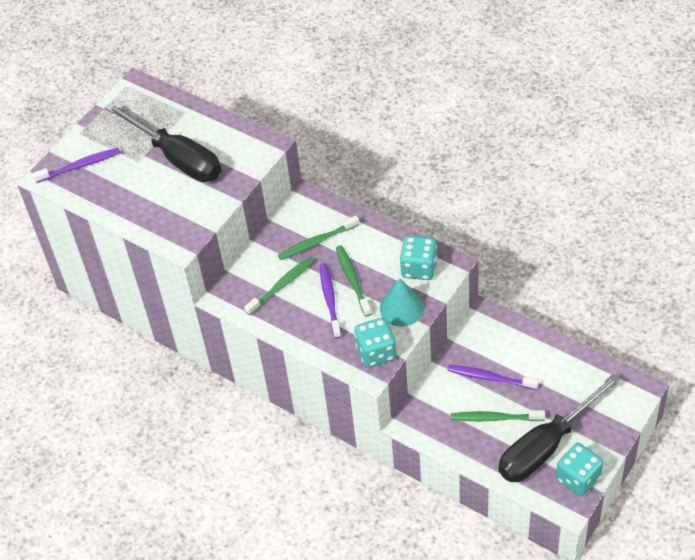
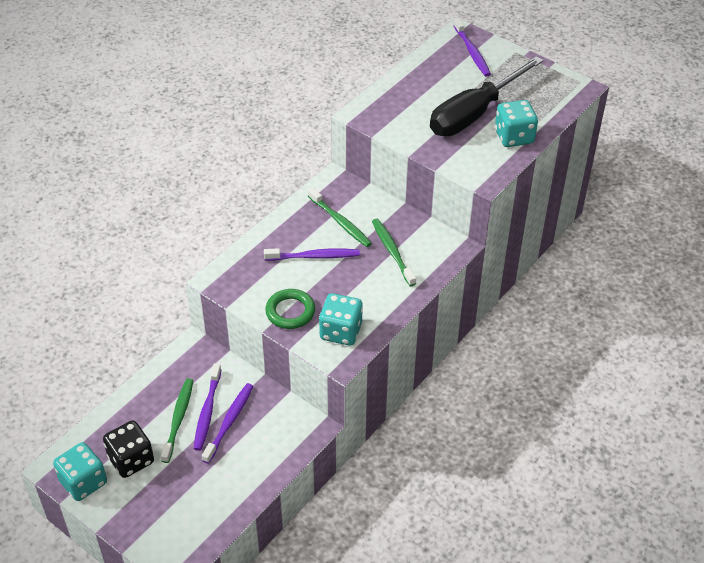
camera: 90 degrees right, 5 degrees down
(352, 280) = (336, 276): green toothbrush -> none
(376, 352) = (239, 286): turquoise dice -> turquoise dice (514, 137)
(401, 308) = (290, 311): turquoise cone -> green ring
(482, 397) = (207, 411): none -> purple toothbrush
(546, 446) = (131, 460): black screwdriver -> black dice

